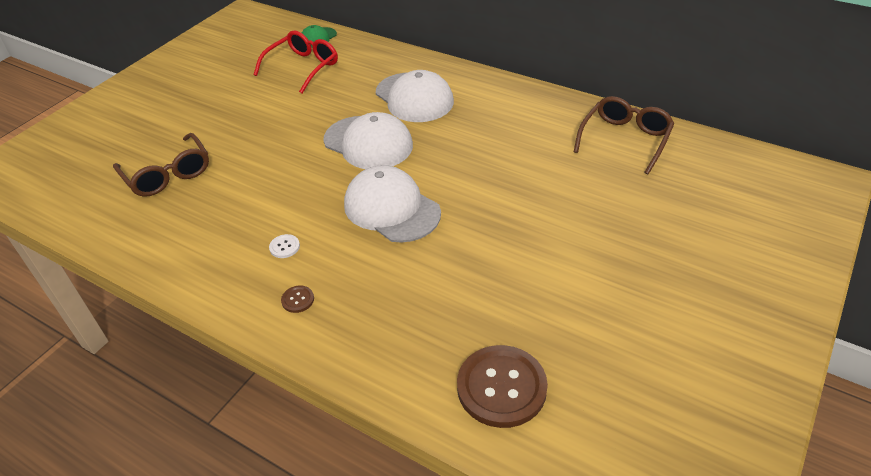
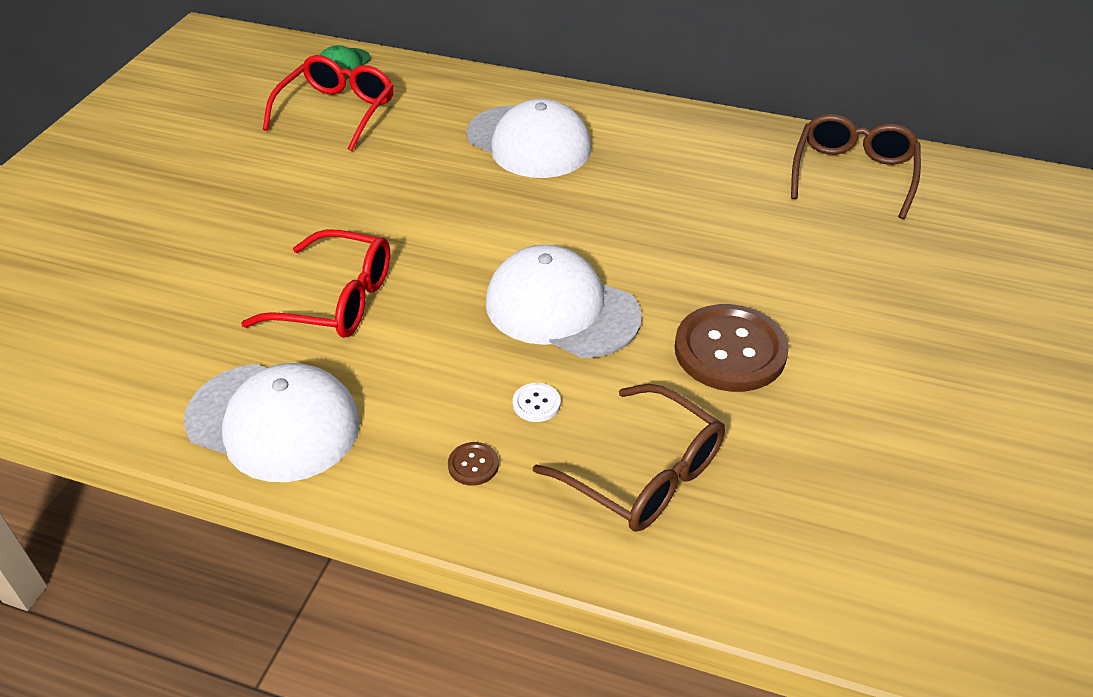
camera: 15 degrees left, 0 degrees up
(167, 174) = (180, 297): brown glasses -> brown glasses (642, 473)
(256, 186) = (335, 300): none -> red glasses
(284, 247) = (419, 387): white button -> white button (536, 403)
(368, 143) = (486, 215): white cap -> white cap (273, 421)
(501, 387) = (828, 547): brown button -> brown button (730, 350)

